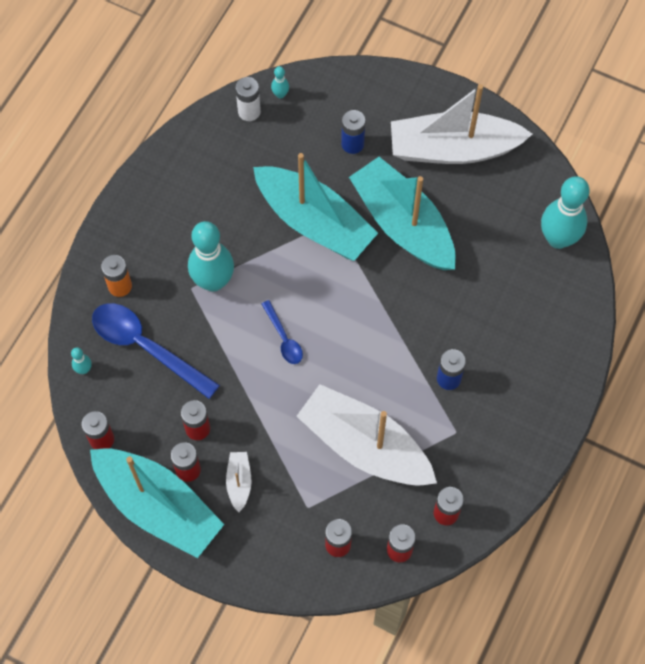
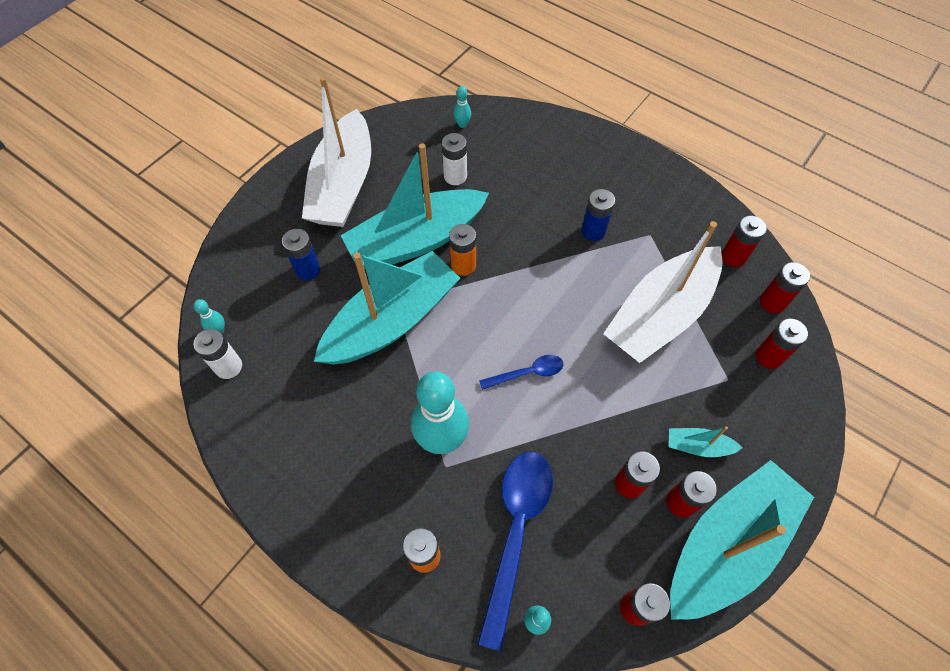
camera: 80 degrees left, 5 degrees down
(146, 347) = (516, 532): blue spoon -> blue spoon turned 150 degrees clockwise
(239, 482) = (698, 446): white boat -> turquoise boat
(384, 269) = (463, 265): none -> orange battery
(487, 244) = (455, 176): none -> white battery
(558, 239) = (462, 124): turquoise bowling pin -> turquoise bowling pin, size x0.42

